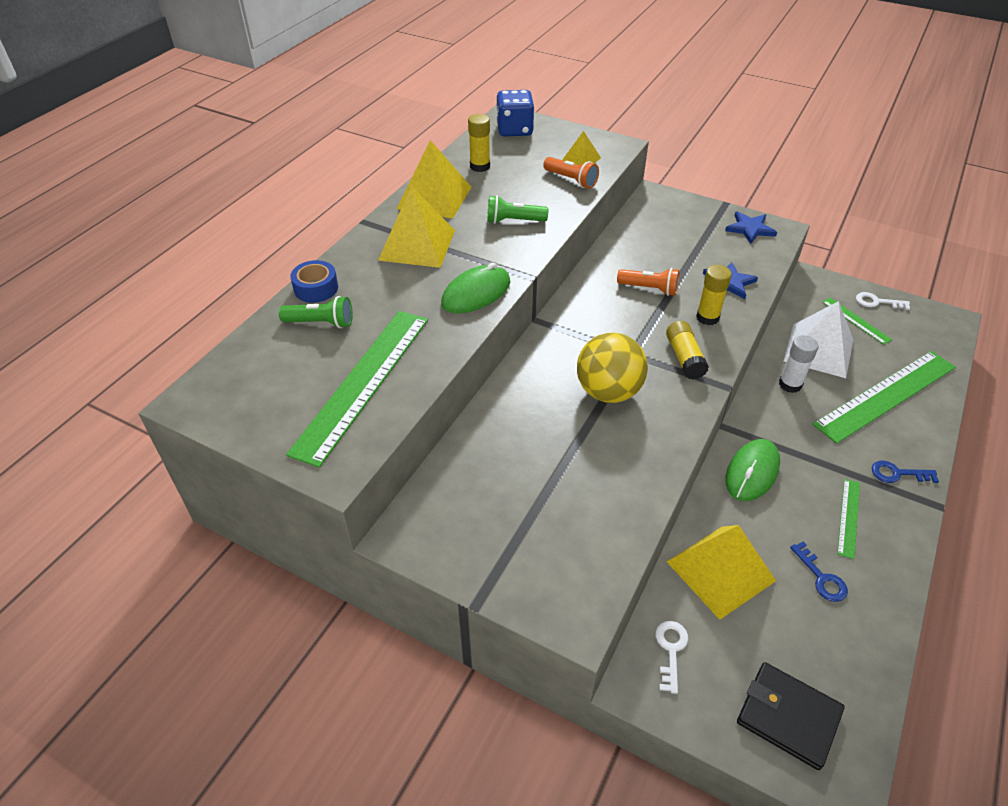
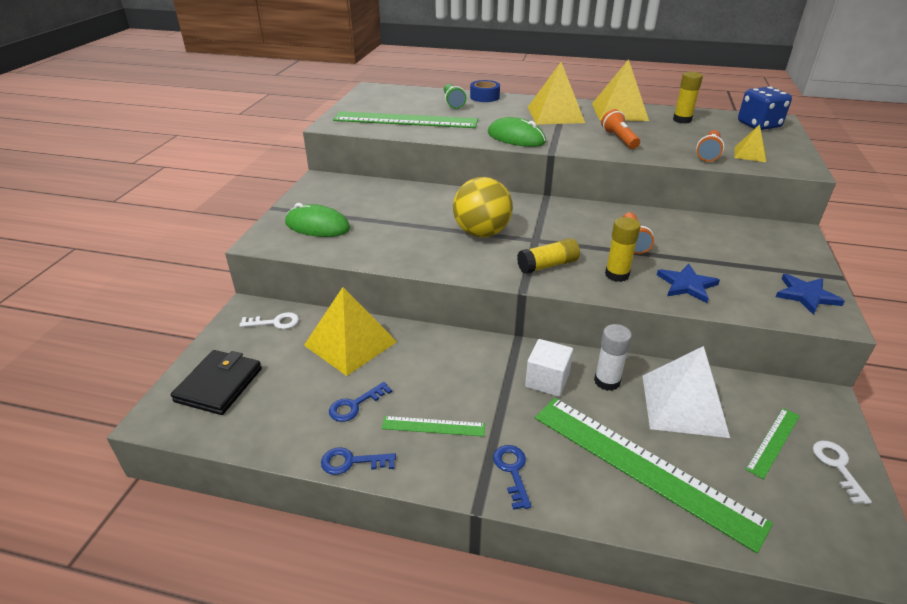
camera: 75 degrees right, 10 degrees down
(514, 221) = (619, 139): green flashlight -> orange flashlight
(752, 472) = (467, 357): green mouse -> green mouse (317, 226)
(788, 422) = (547, 380): none -> white cube
(897, 589) = (351, 462): none -> blue key

